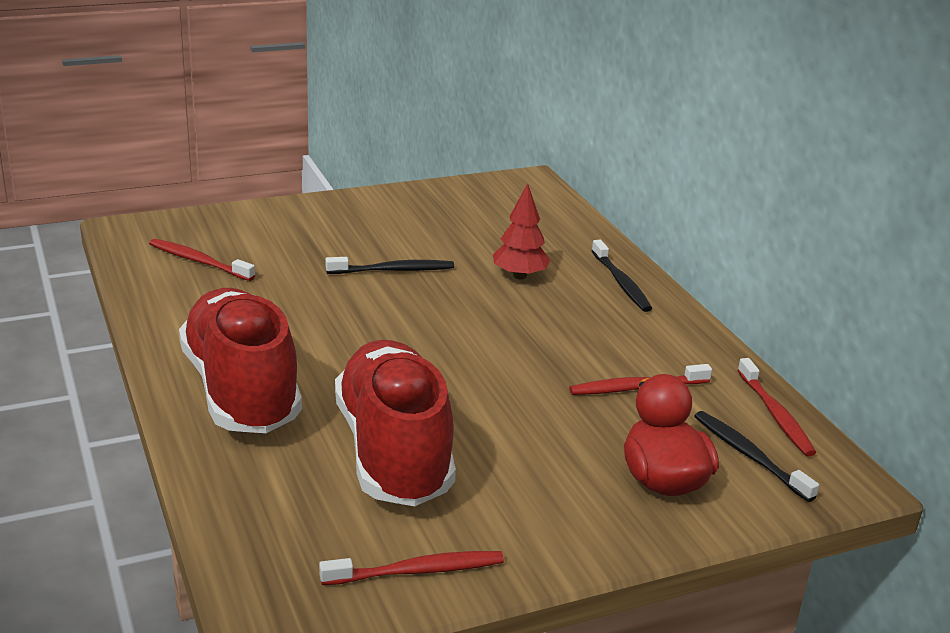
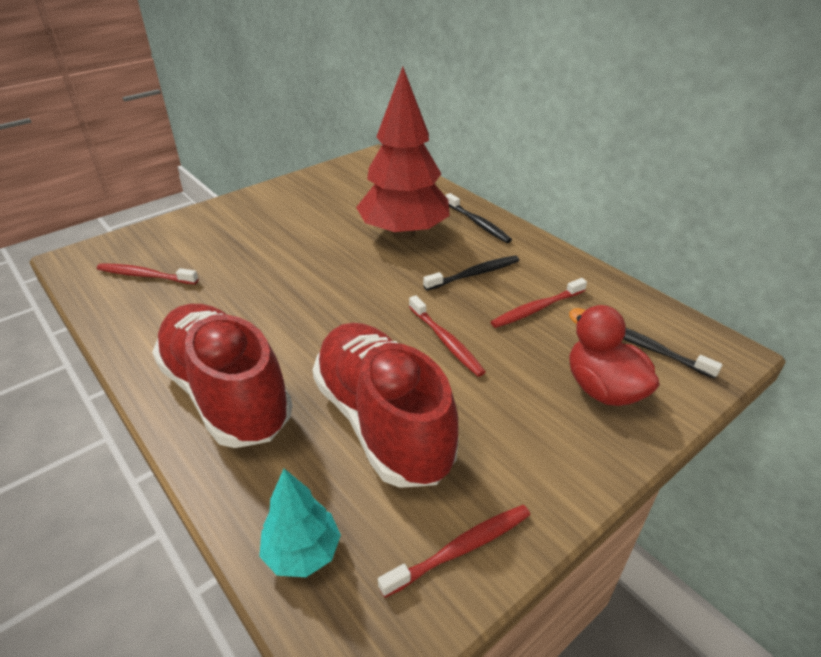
camera: 15 degrees left, 10 degrees up
(260, 535) = (302, 553): none -> turquoise tree
(393, 270) = (307, 249): black toothbrush -> black toothbrush (474, 274)
(519, 276) = (404, 233): red tree -> red tree, size x2.06
(775, 414) = (643, 307): red toothbrush -> red toothbrush (446, 341)

